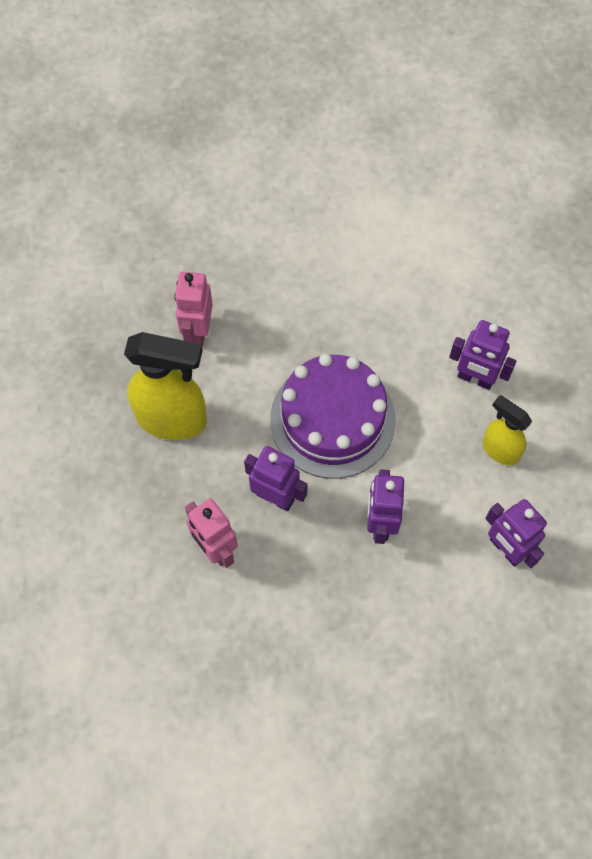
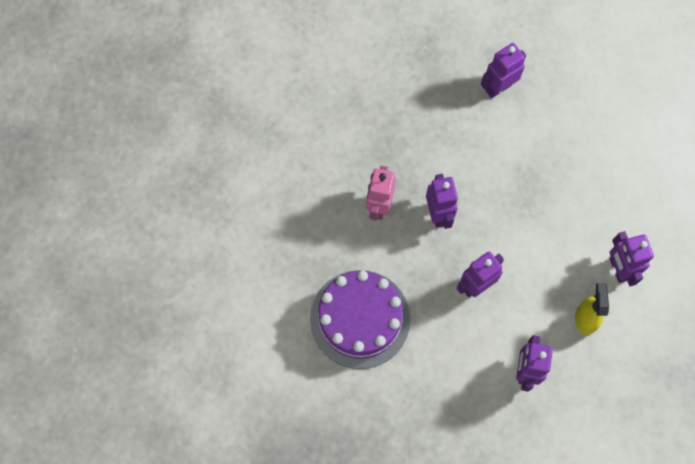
camera: 50 degrees right, 5 degrees up
(173, 420) = (432, 120): yellow spray bottle -> none
(197, 331) = (498, 88): pink robot -> purple robot
(332, 419) = (514, 207): purple cake -> purple cake (360, 319)

